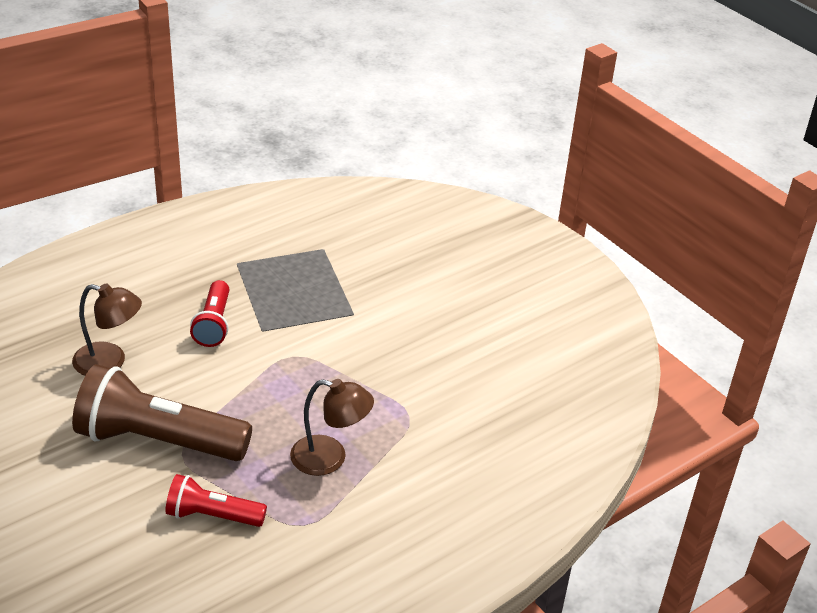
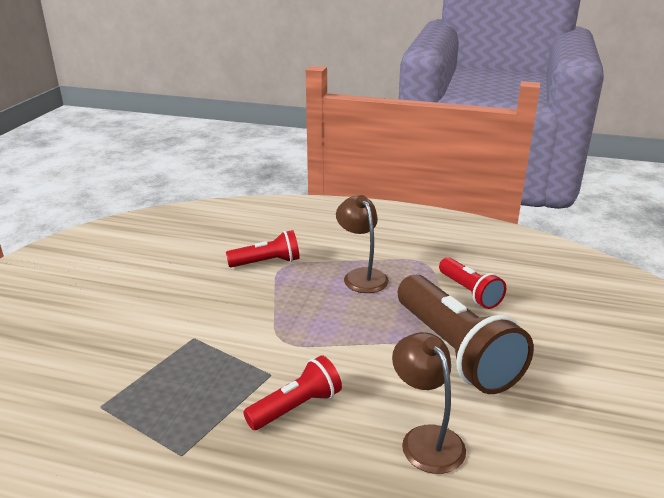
camera: 125 degrees left, 10 degrees down
(428, 408) = (267, 262): none -> red flashlight

